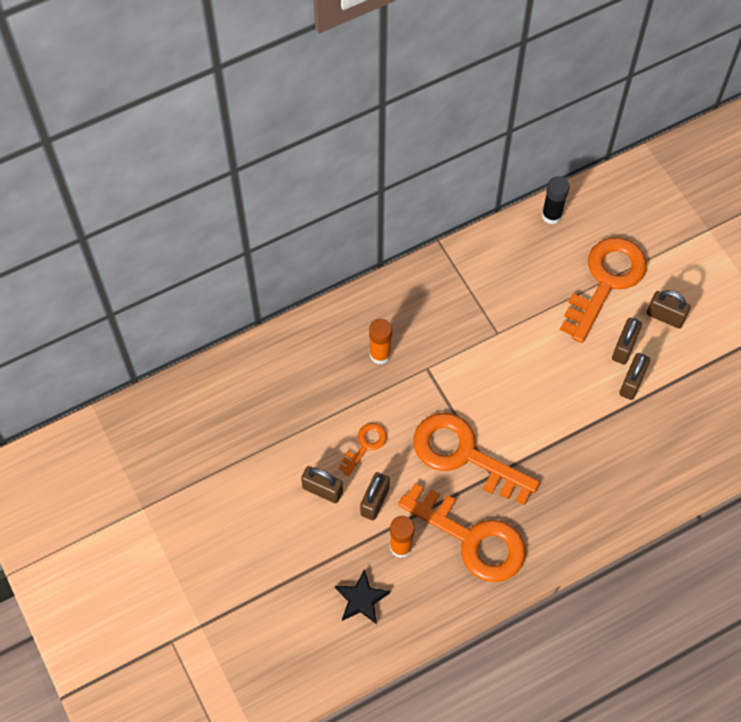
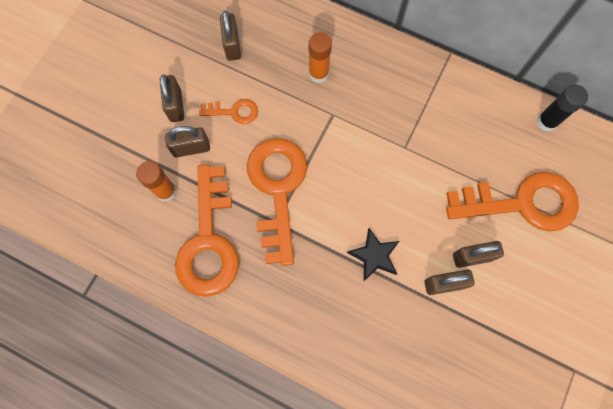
camera: 55 degrees right, 10 degrees up
(361, 599) = (103, 190): black star -> black star (374, 255)
(665, 316) = (530, 274): brown padlock -> brown padlock (232, 45)

